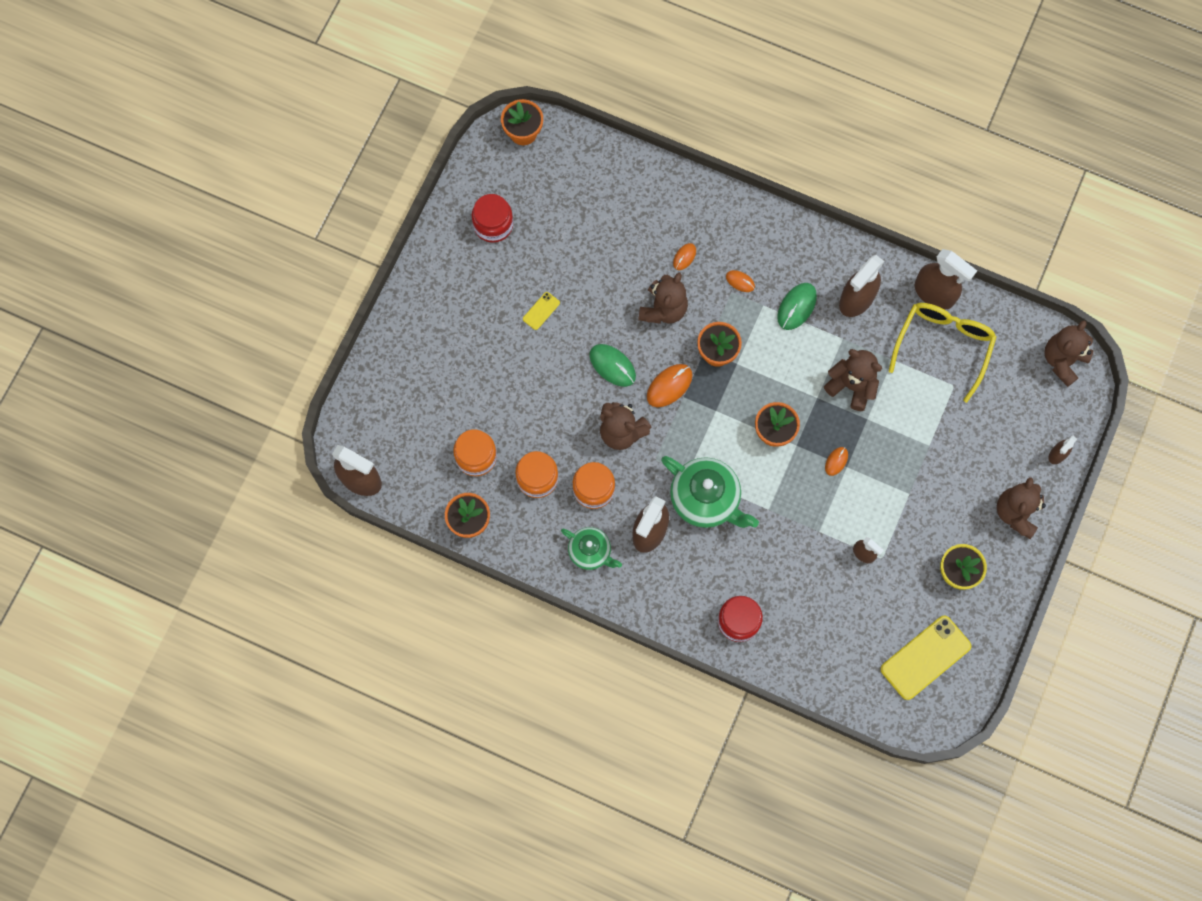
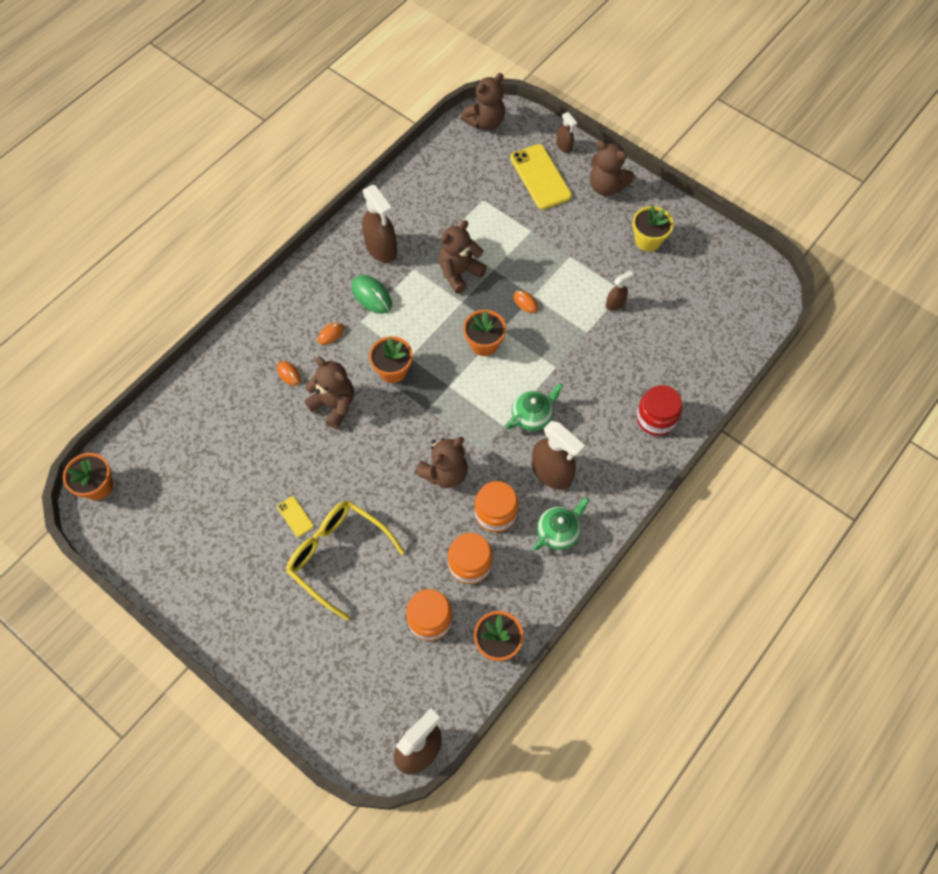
camera: 75 degrees left, 10 degrees down
(493, 225) = (185, 540): red jar -> none
(612, 366) = (375, 464): green mouse -> none
(669, 386) = (412, 419): orange mouse -> none
(706, 499) = (532, 416): green teapot -> green teapot, size x0.61
(925, 657) = (717, 282): yellow phone -> yellow phone (540, 177)
(934, 293) = (396, 191): brown spray bottle -> none
(943, 346) = (446, 198): yellow glasses -> yellow glasses (338, 556)
(1063, 360) = (485, 122): brown teddy bear -> brown teddy bear turned 90 degrees counterclockwise

